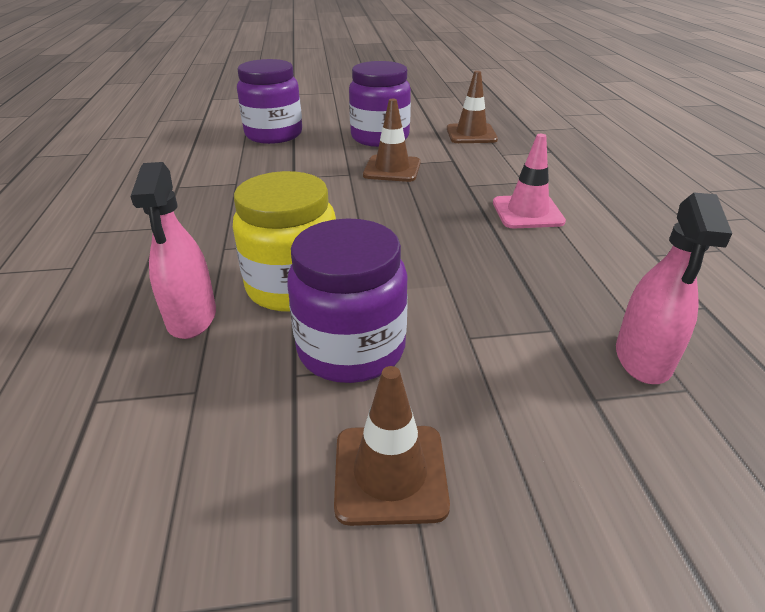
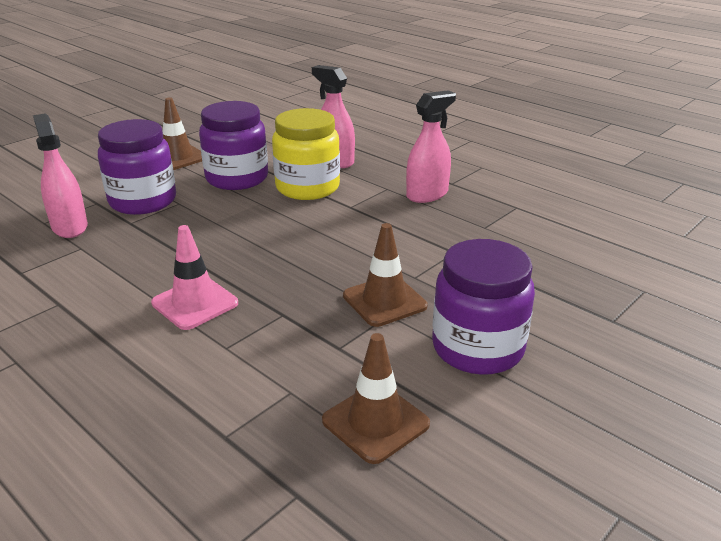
camera: 140 degrees right, 5 degrees down
(208, 224) = (427, 194): none -> pink spray bottle
(274, 134) = (591, 293): purple jar -> purple jar (143, 201)

